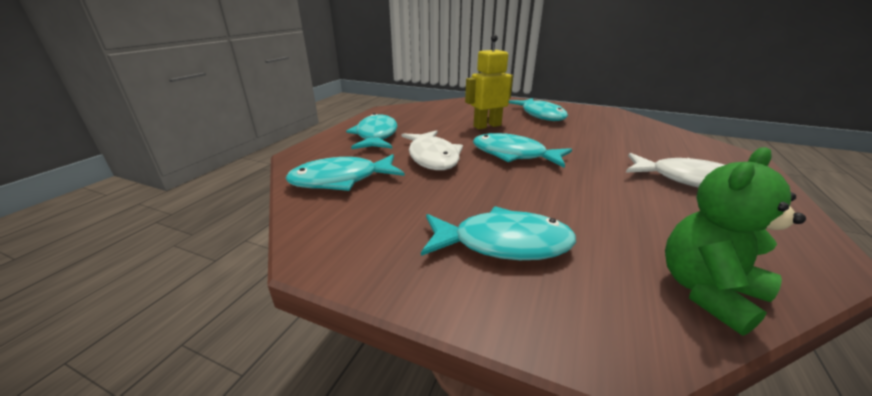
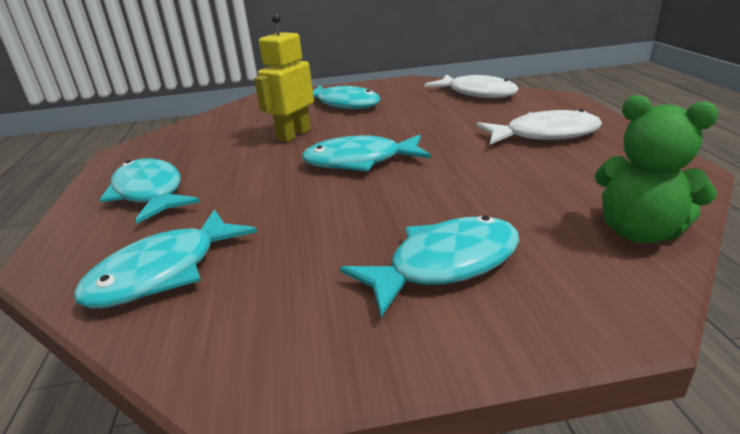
camera: 30 degrees left, 0 degrees up
(432, 157) = (264, 196): white fish -> white fish (477, 93)
(706, 291) = (639, 232): green teddy bear -> green teddy bear turned 75 degrees counterclockwise

